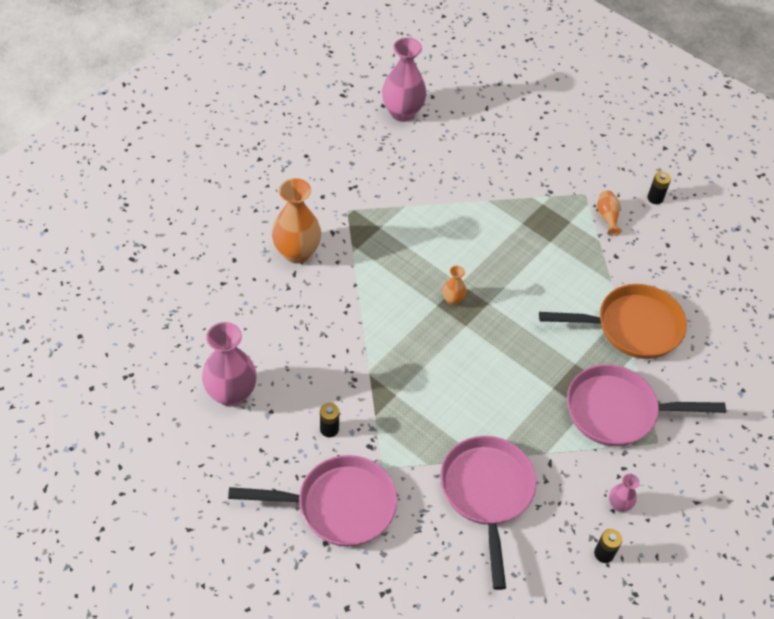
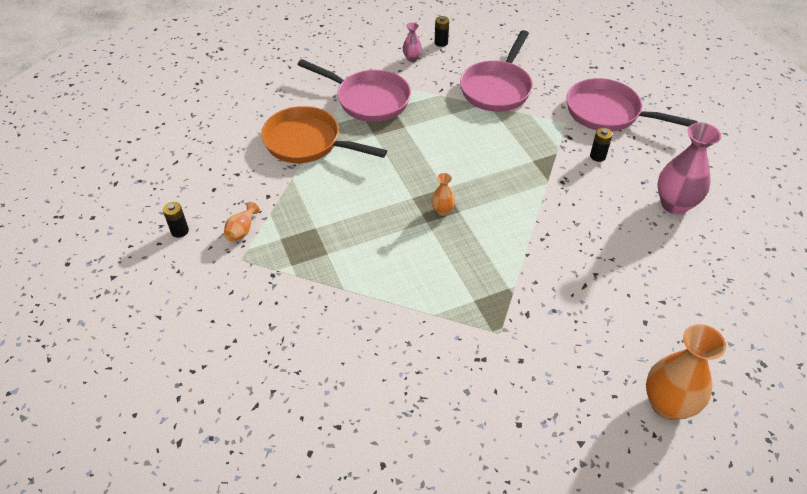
camera: 150 degrees left, 5 degrees down
(297, 252) = (574, 305): orange vase -> orange vase (667, 405)
(402, 113) = (364, 441): pink vase -> none

